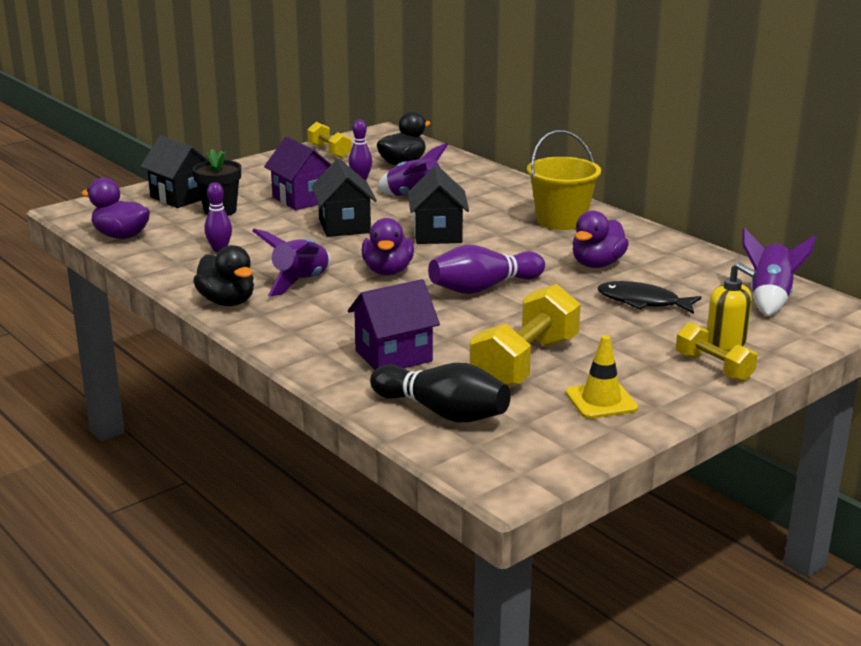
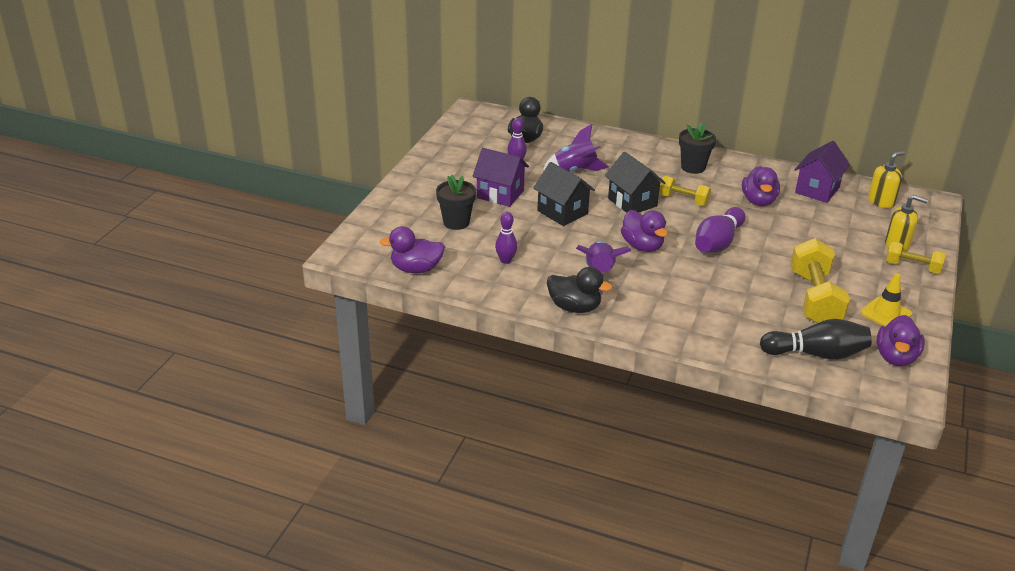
camera: 30 degrees left, 10 degrees up
(180, 197) = (408, 216): black house -> none
(329, 151) = (458, 139): yellow dumbbell -> yellow dumbbell (683, 200)
(393, 356) = (735, 319): purple house -> purple house (817, 190)
(545, 444) = (895, 357): none -> purple duck
(561, 220) = (693, 167): yellow bucket -> black flower pot
(643, 302) = (819, 226): black fish -> none
(770, 299) = (881, 201): purple rocket -> yellow soap dispenser

